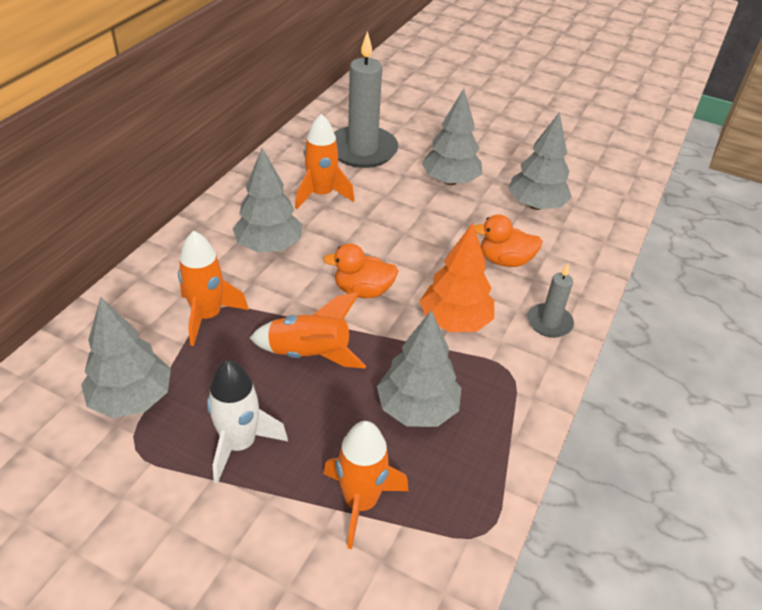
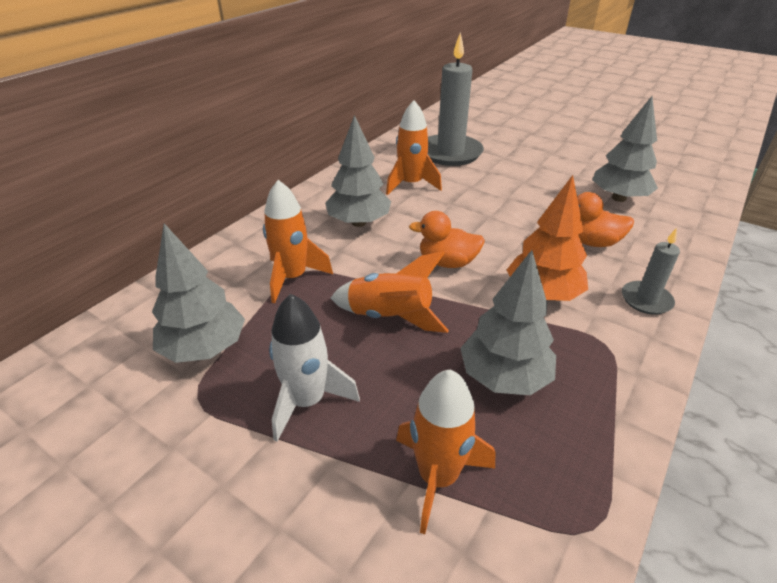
camera: 10 degrees right, 5 degrees down
(450, 181) = (532, 177): grey tree -> none

